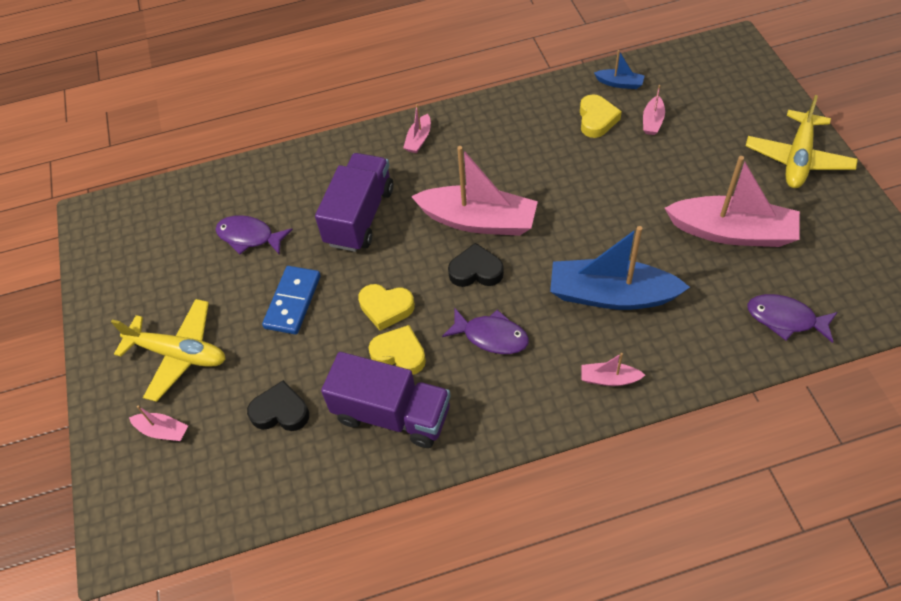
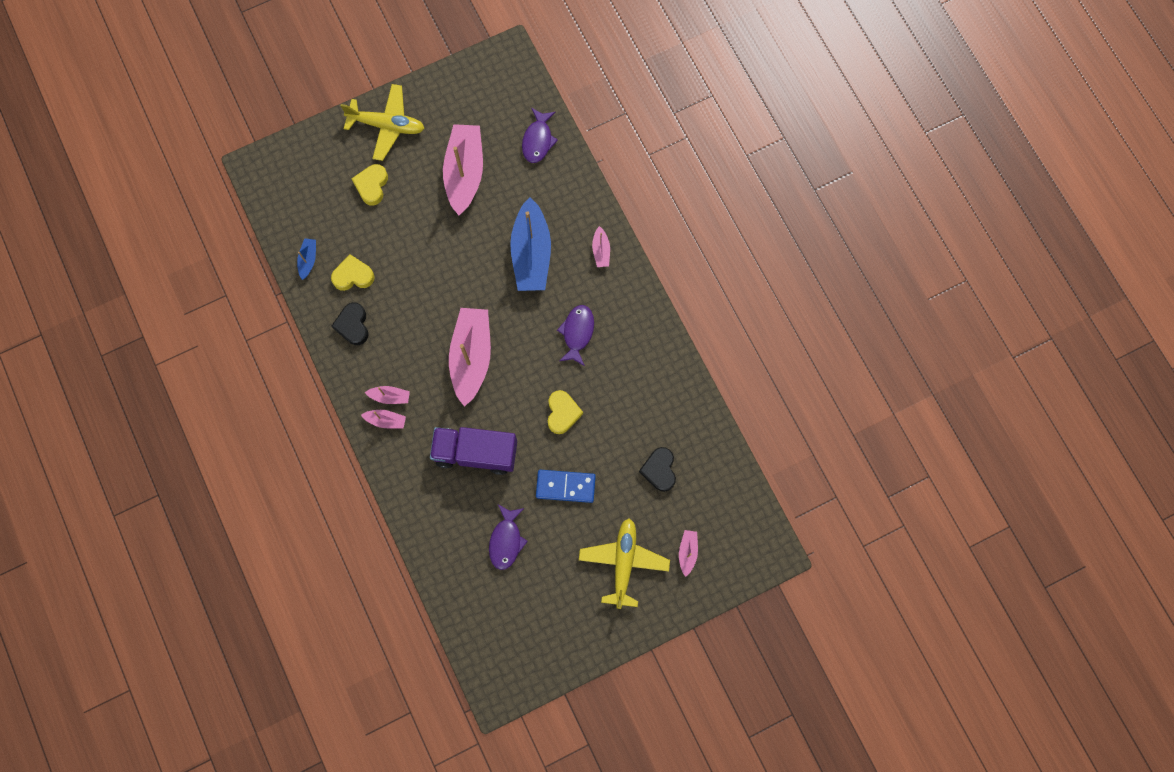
camera: 105 degrees left, 20 degrees up
(392, 414) = (649, 391): purple truck -> none
(399, 354) = (600, 395): yellow heart -> yellow heart (372, 186)
(476, 271) = (520, 352): black heart -> black heart (353, 325)
(652, 121) = (352, 232): pink boat -> pink boat (390, 396)

